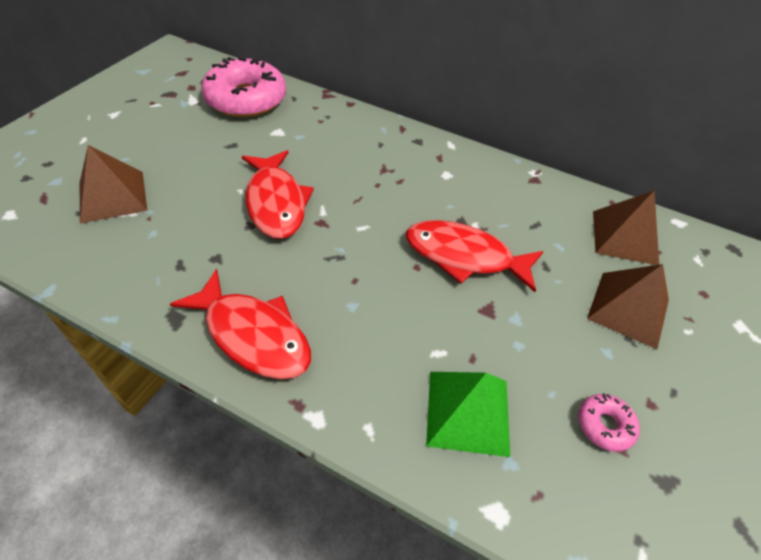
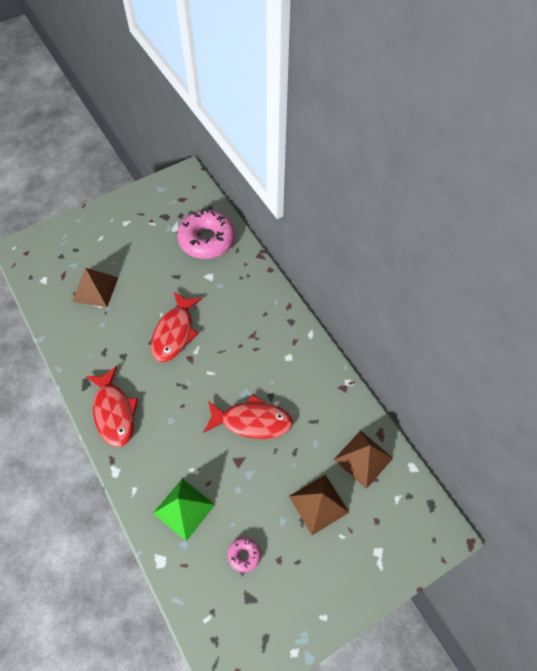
camera: 35 degrees right, 10 degrees up
(464, 257) = (252, 421): red fish -> red fish turned 135 degrees clockwise

